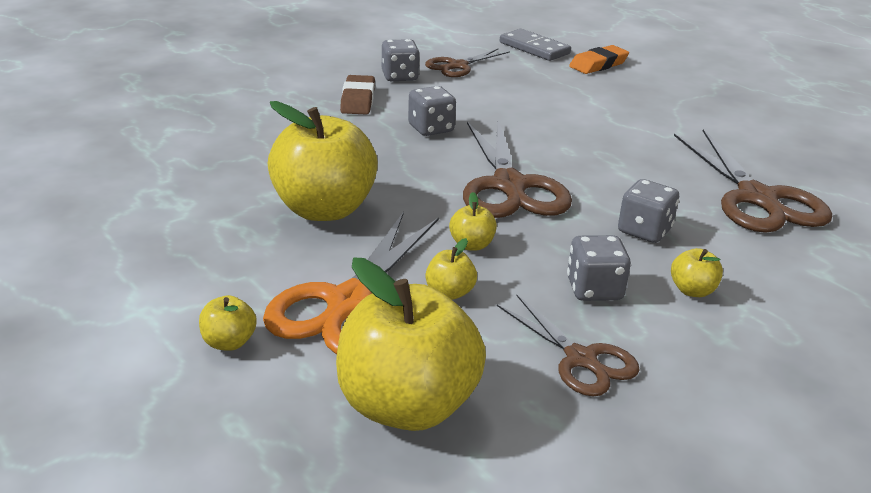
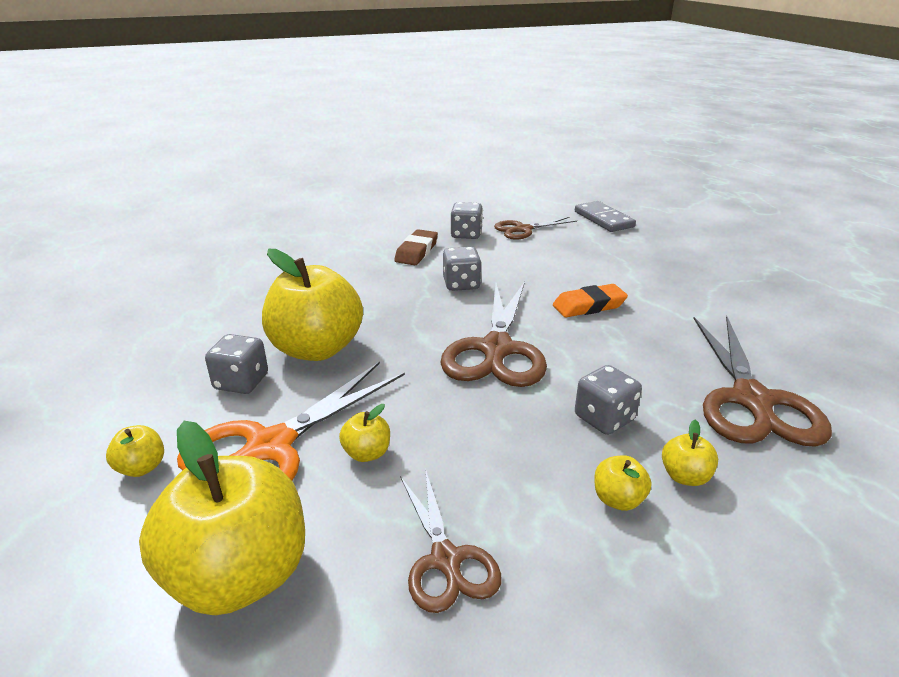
camera: 20 degrees right, 0 degrees up
(471, 245) = (421, 405): yellow apple -> yellow apple (685, 476)
(594, 289) = (511, 477): grey dice -> grey dice (241, 382)
(598, 64) = (656, 239): orange eraser -> orange eraser (589, 306)

